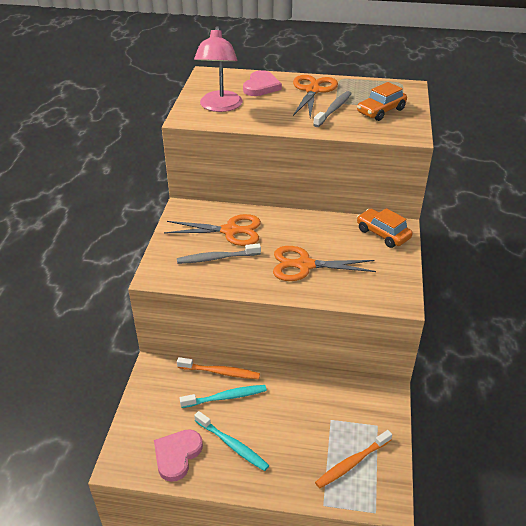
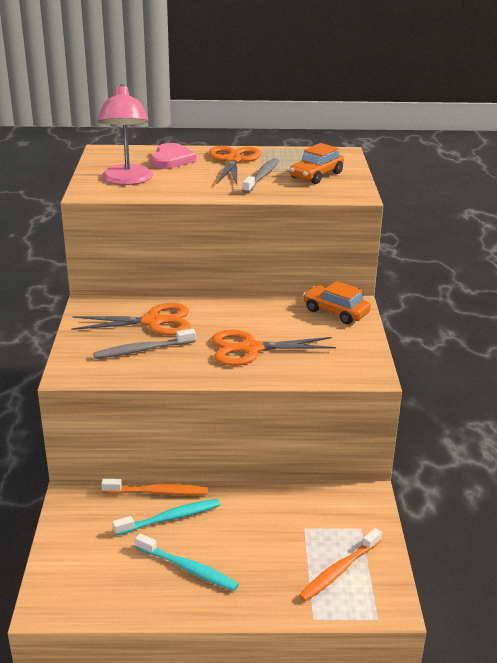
camera: 10 degrees left, 10 degrees down
(177, 455) = (119, 587): pink heart -> none

